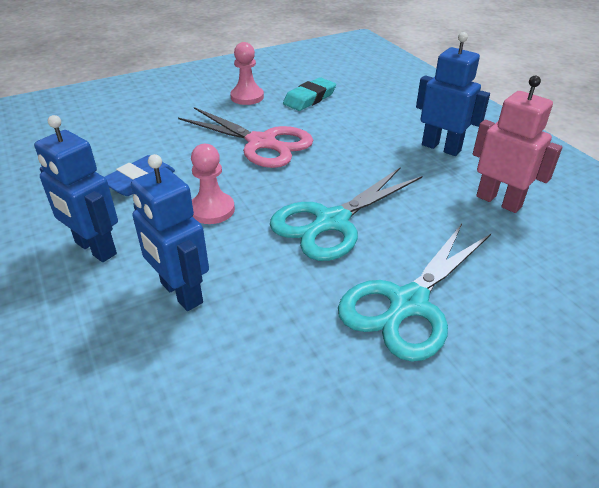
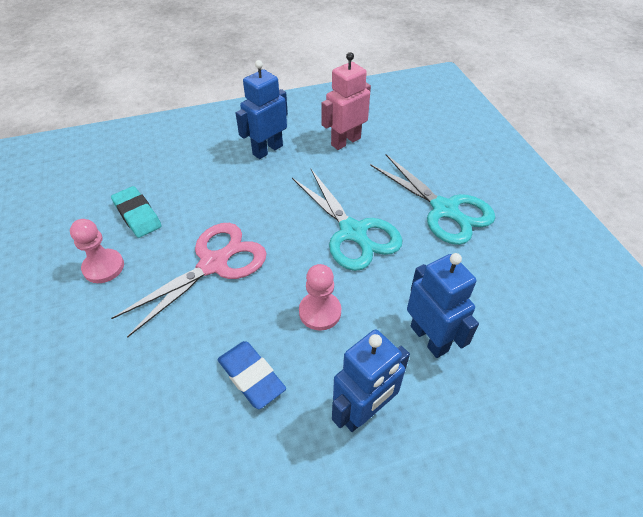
camera: 80 degrees left, 10 degrees up
(181, 293) = (429, 338): blue robot -> blue robot turned 90 degrees counterclockwise

